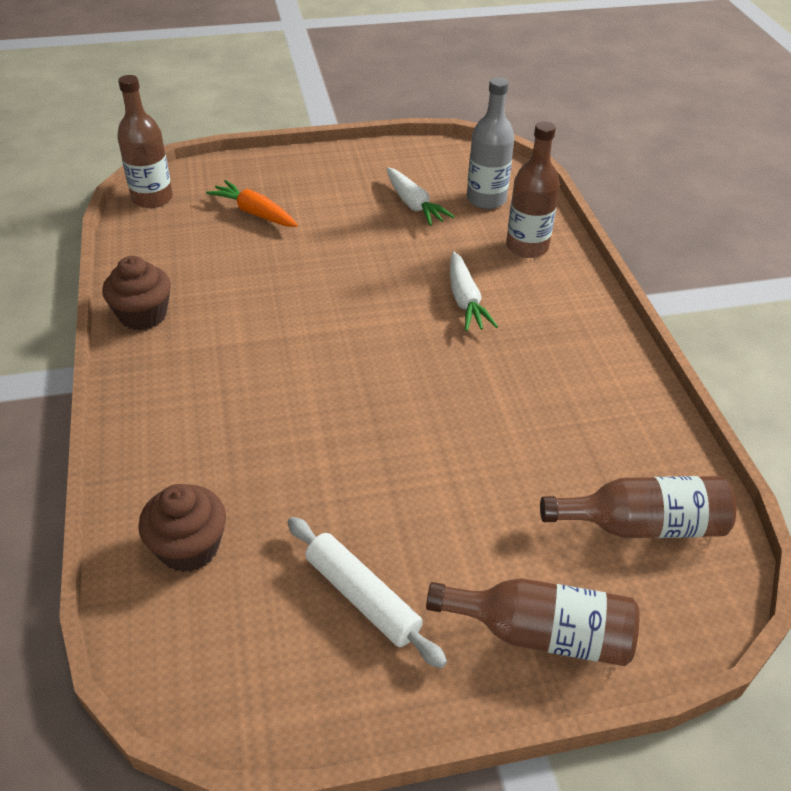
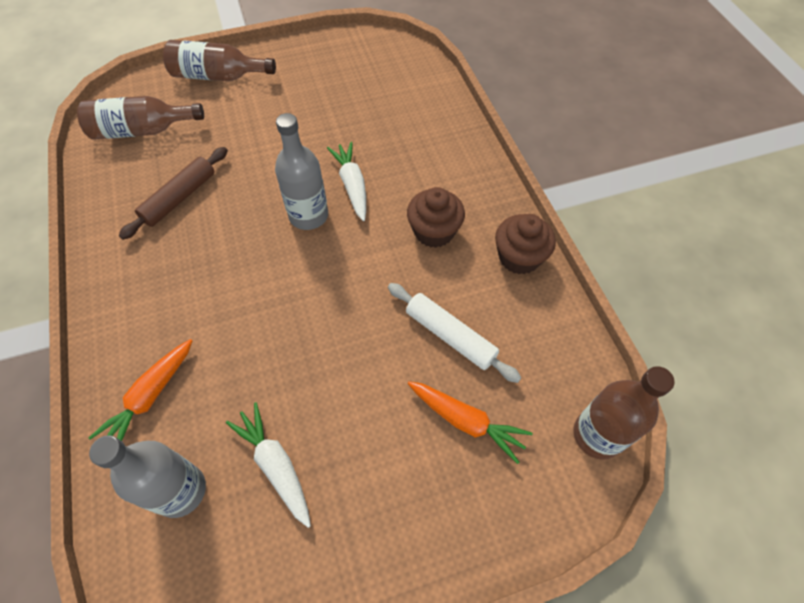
camera: 175 degrees right, 15 degrees up
(189, 547) = (411, 97): brown cupcake -> brown cupcake (434, 232)
(362, 597) = (311, 83): white rolling pin -> white rolling pin (450, 336)
(379, 378) = (308, 216): none -> grey bottle
(465, 301) = (230, 307): white carrot -> white carrot (352, 185)
(527, 247) = (150, 397): brown bottle -> orange carrot
(550, 414) = (179, 198): none -> brown rolling pin

